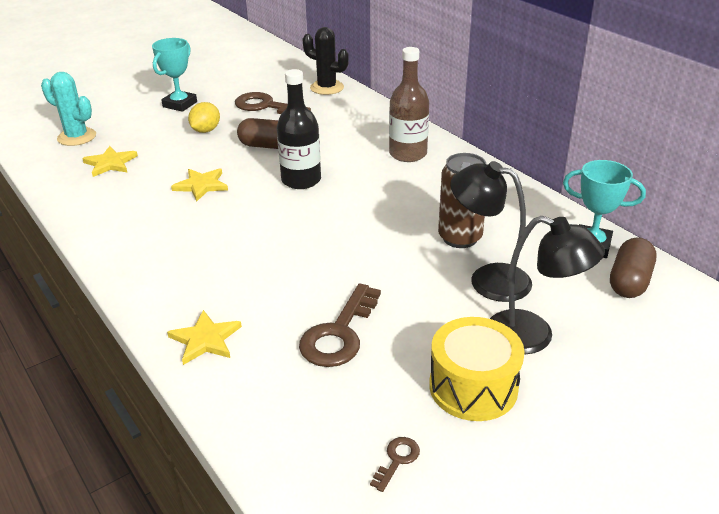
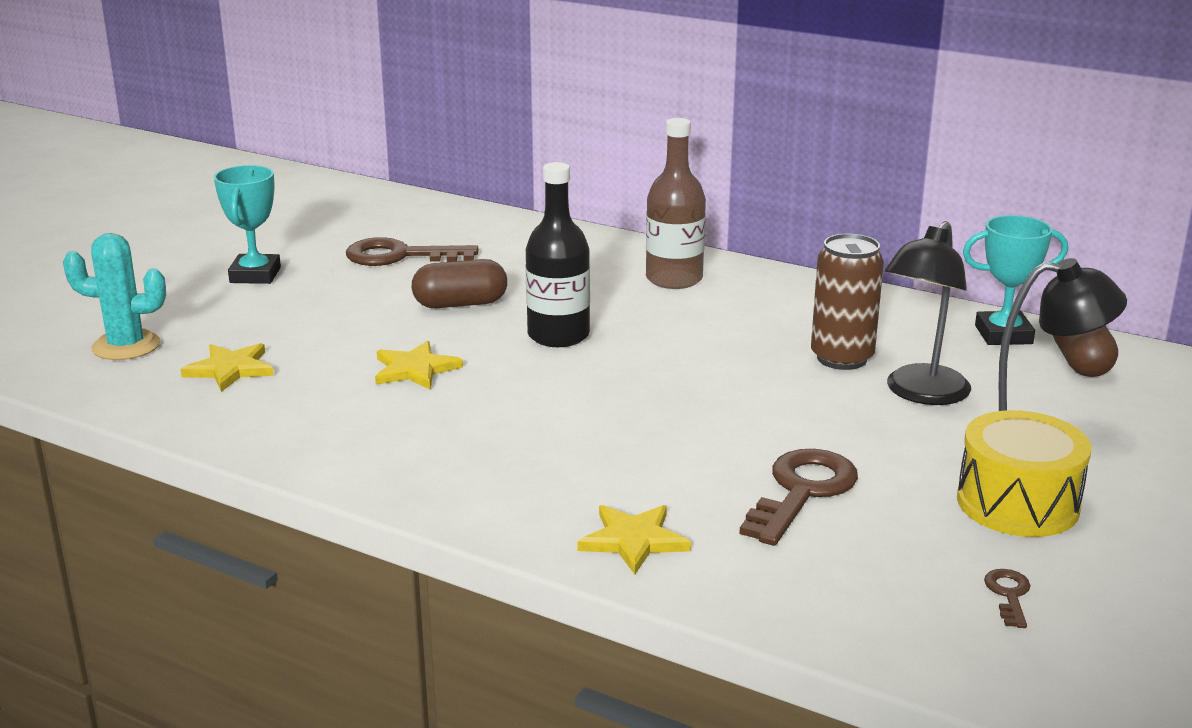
camera: 25 degrees left, 10 degrees down
(206, 130) = (339, 301): yellow lemon -> none
(327, 88) = (468, 219): black cactus -> none
(339, 334) = (802, 491): brown key -> brown key turned 150 degrees counterclockwise
(488, 279) = (921, 394): black lamp -> black lamp turned 60 degrees counterclockwise

